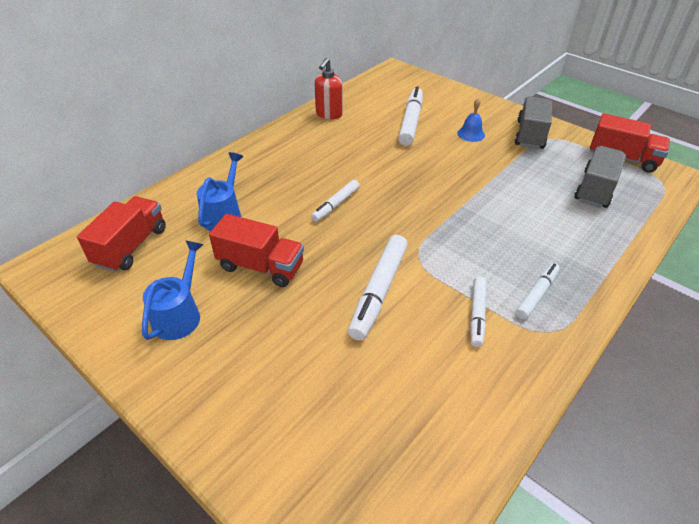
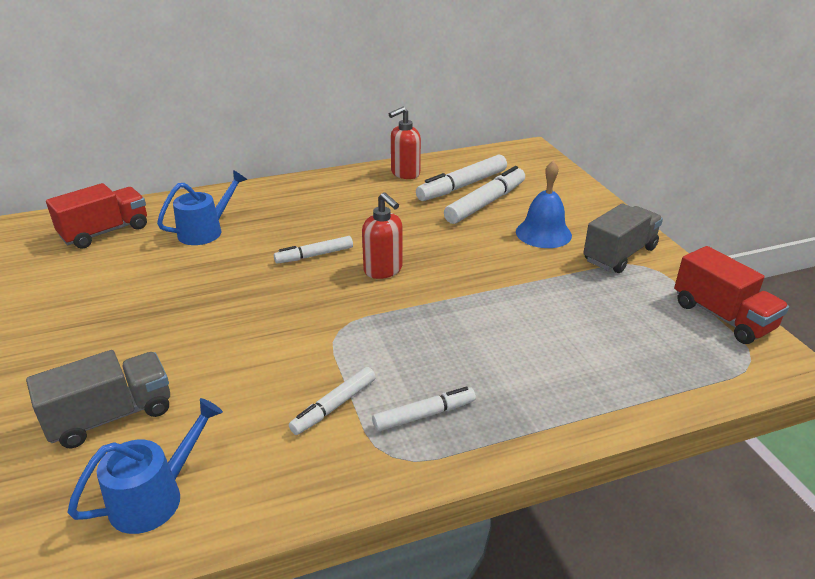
camera: 30 degrees right, 10 degrees down
(180, 314) = (79, 297): blue watering can -> blue watering can (156, 496)
(261, 266) = (185, 284): red truck -> none
(379, 291) = (262, 345): white marker -> white marker (462, 186)
(398, 198) = (383, 270): none -> red soap dispenser
(471, 134) = (543, 233): blue bell -> blue bell, size x1.54
(595, 189) = (637, 337): grey truck -> grey truck (111, 416)

